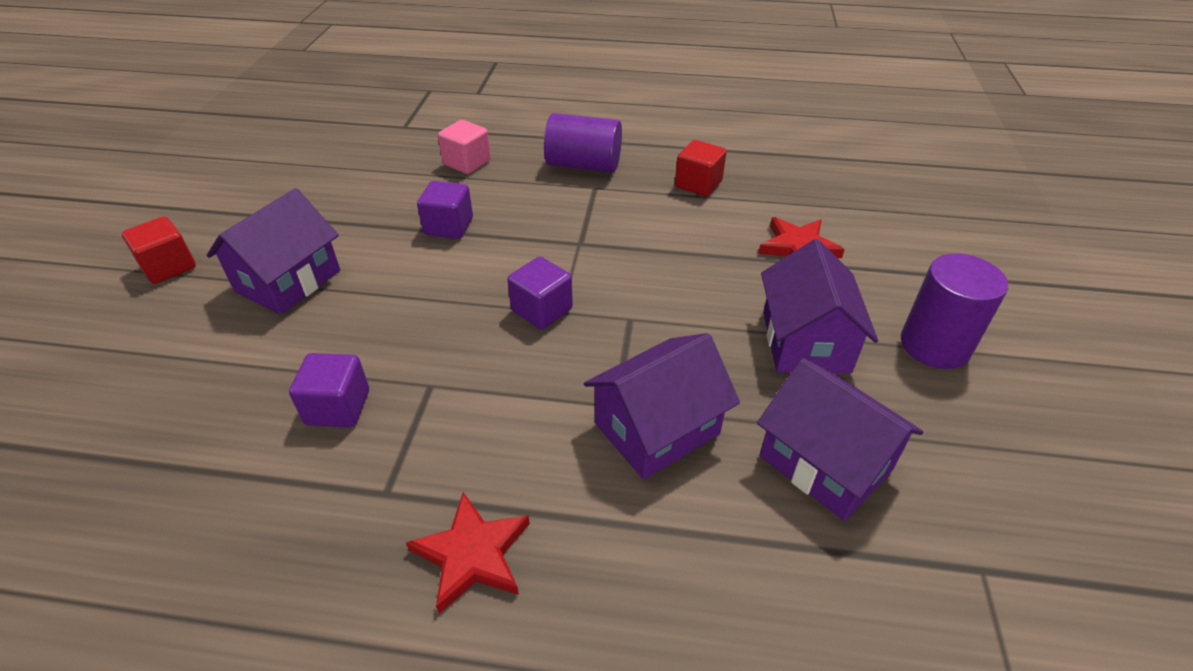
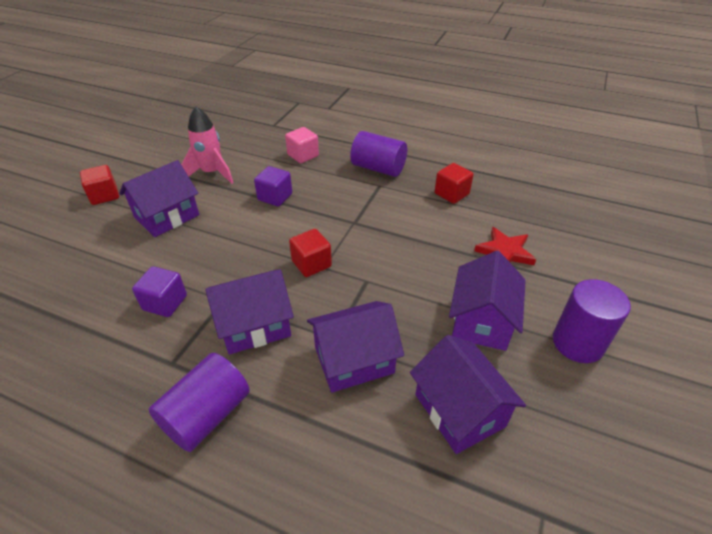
camera: 15 degrees right, 0 degrees up
(336, 207) = (212, 173): none -> pink rocket
(472, 554) = (207, 415): red star -> purple cylinder
(493, 412) = (254, 325): none -> purple house
(542, 310) = (311, 264): purple cube -> red cube

